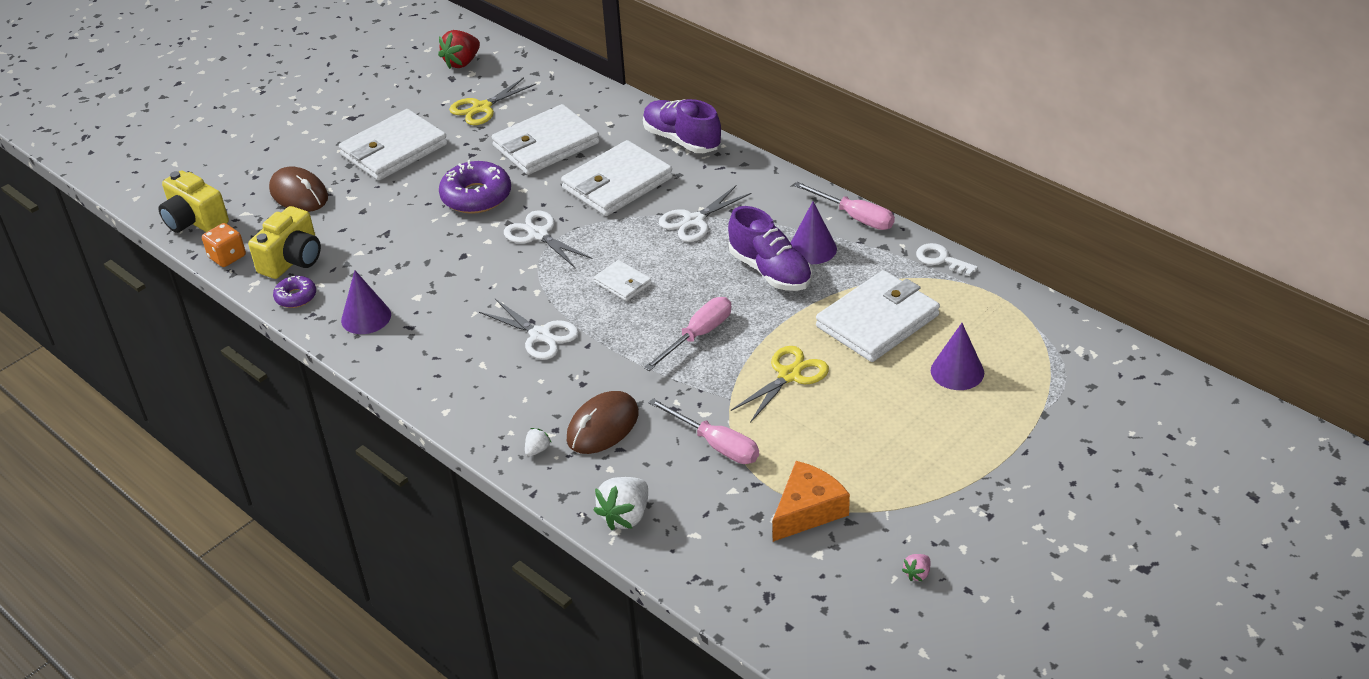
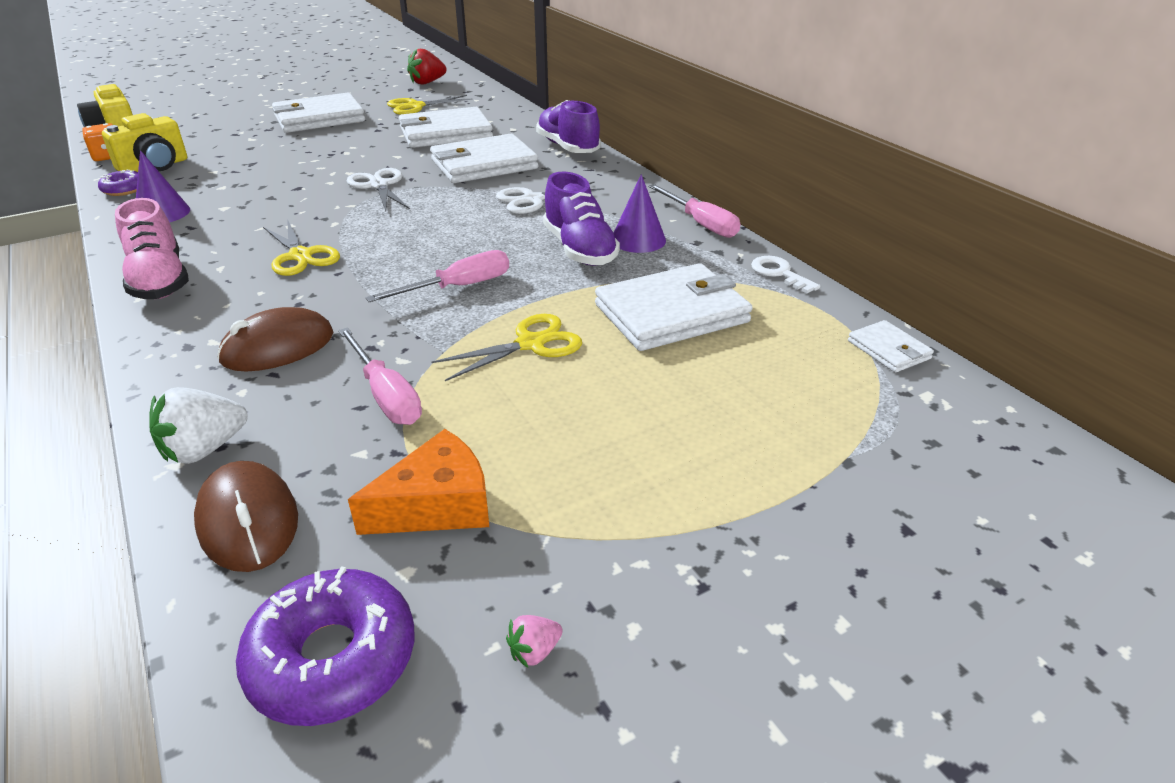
camera: 15 degrees right, 5 degrees down
(299, 194) = (214, 131): brown mouse -> brown mouse (248, 521)
(444, 390) = (160, 280): none -> pink shoe
(476, 196) = (352, 154): purple donut -> purple donut (332, 659)
(537, 450) = (185, 354): white strawberry -> none
(540, 335) = (301, 256): white scissors -> yellow scissors
(623, 283) = (421, 232): white wallet -> white wallet (889, 350)
(957, 371) = (744, 384): purple cone -> none

